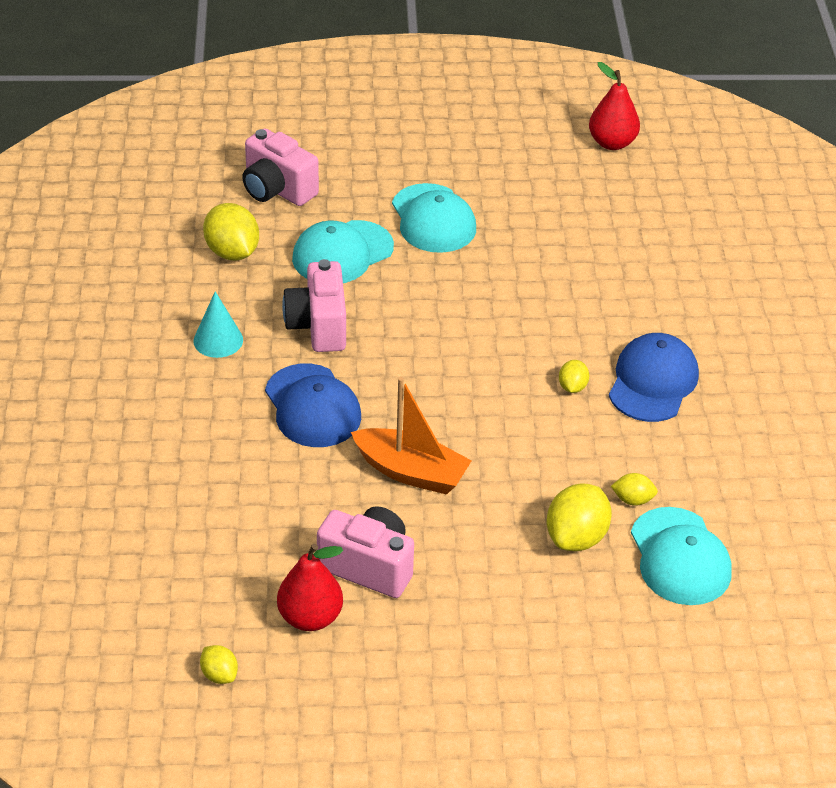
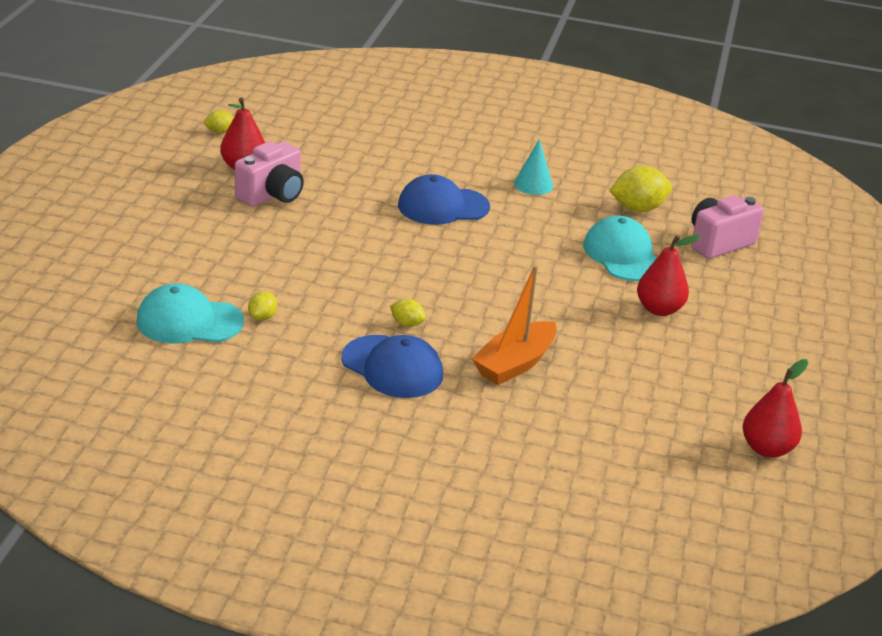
camera: 105 degrees right, 10 degrees down
(318, 326) = (533, 226): pink camera -> none
(411, 472) = (352, 230): orange boat -> orange boat (514, 364)
(433, 219) = (659, 309): turquoise cap -> red pear
(576, 537) = (241, 281): yellow lemon -> none

